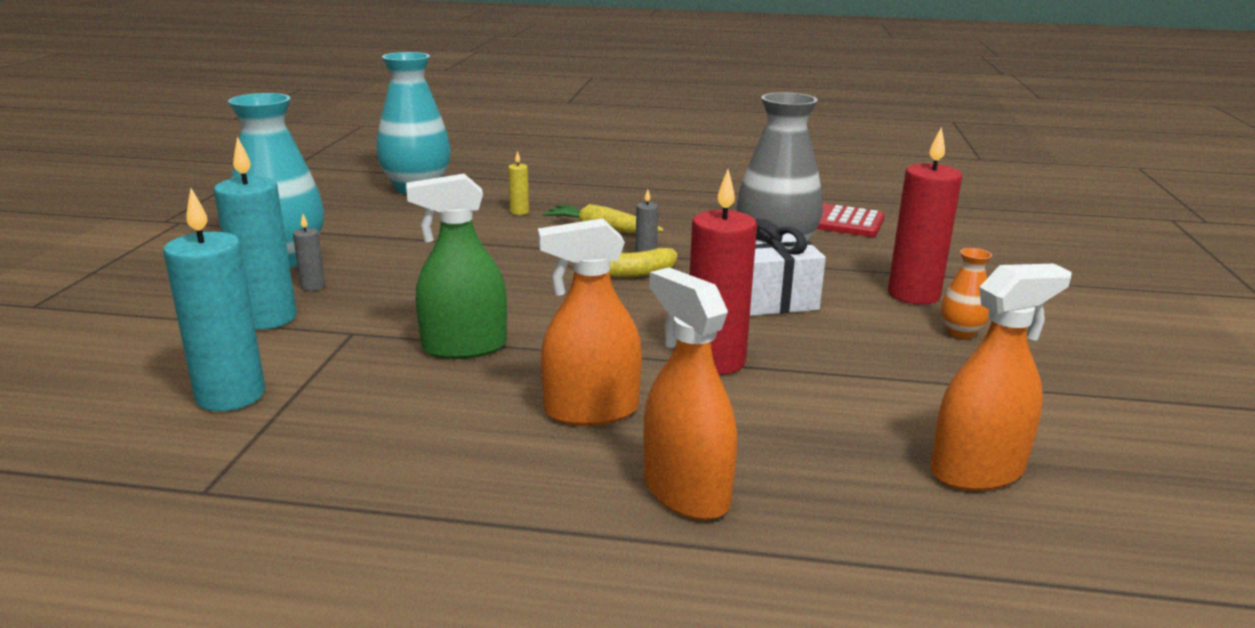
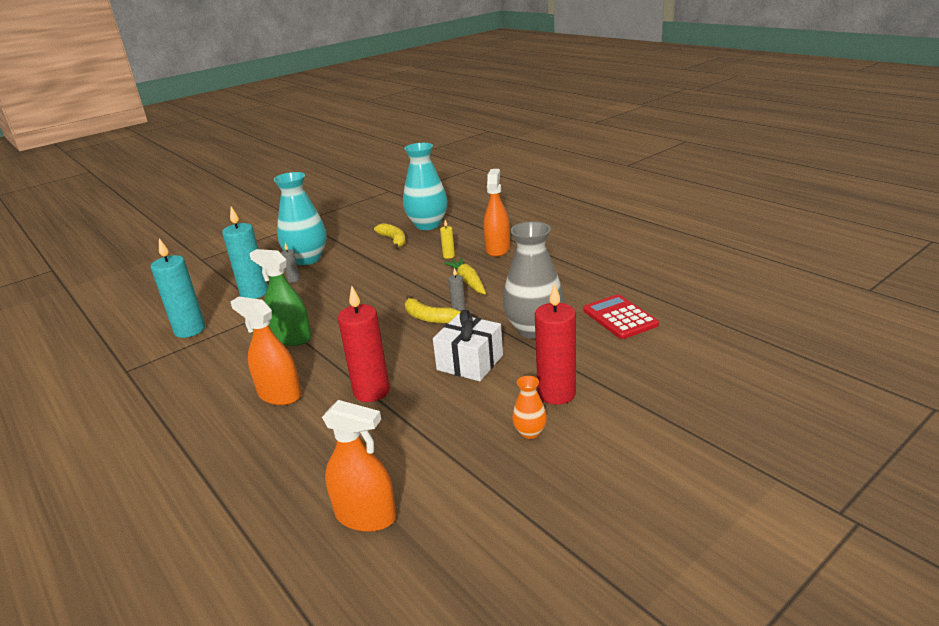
camera: 45 degrees right, 5 degrees up
(396, 212) = (393, 240): none -> yellow banana
(686, 492) = (242, 454): orange spray bottle -> orange spray bottle (497, 249)

